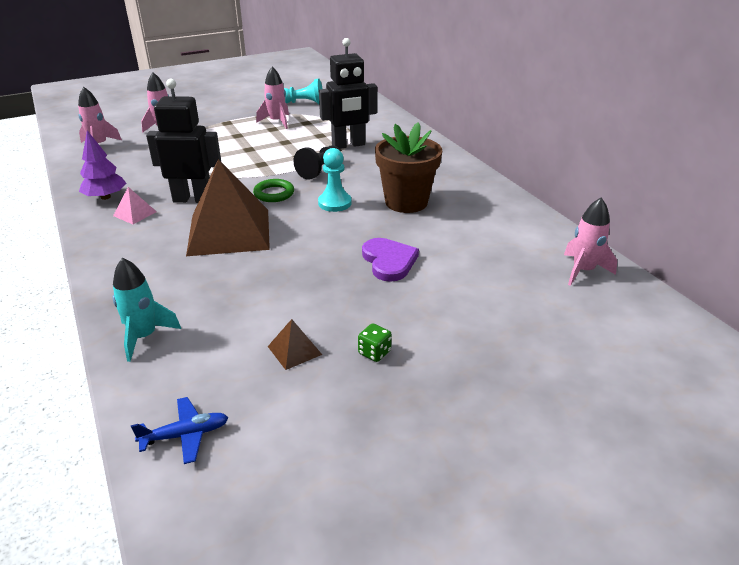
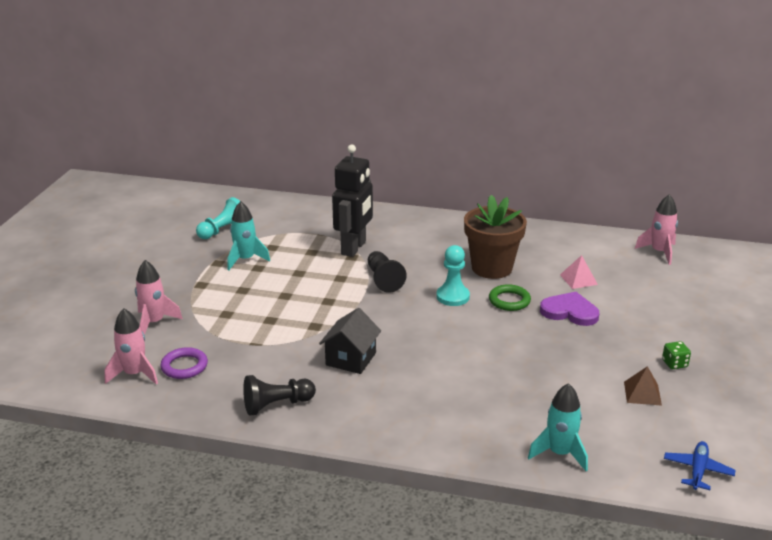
camera: 50 degrees left, 5 degrees down
(105, 197) = (277, 405): purple tree -> black pawn
(123, 154) = (184, 366): none -> purple ring
(135, 213) = (338, 398): pink pyramid -> pink pyramid (578, 279)
(193, 199) = (351, 359): black robot -> black house
(229, 231) = (438, 361): brown pyramid -> none
(274, 193) = (397, 316): green ring -> green ring (509, 301)
(277, 122) = (245, 259): pink rocket -> turquoise rocket

